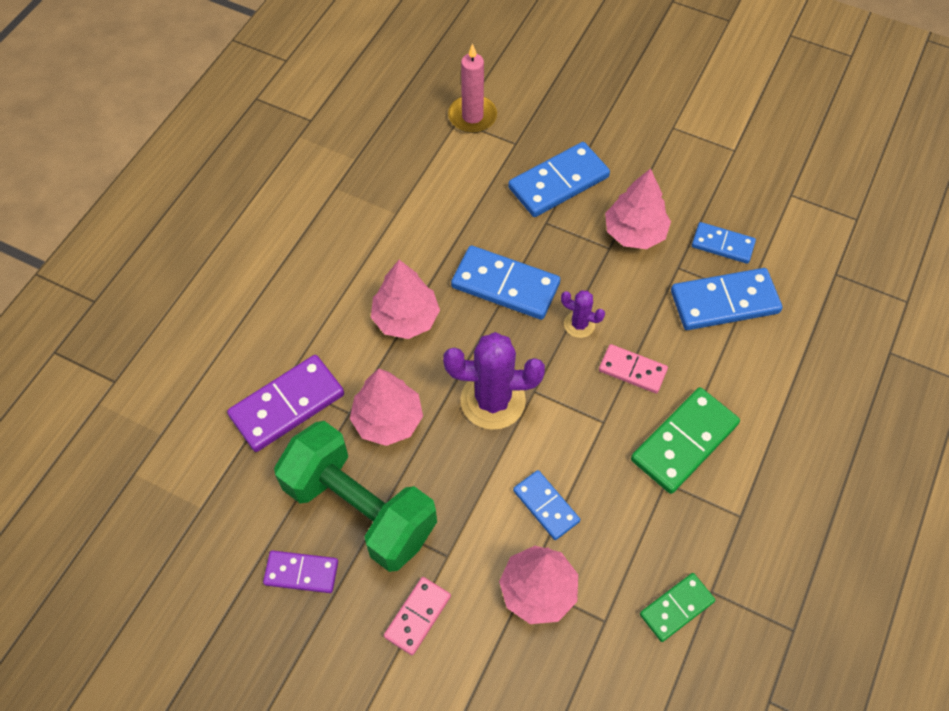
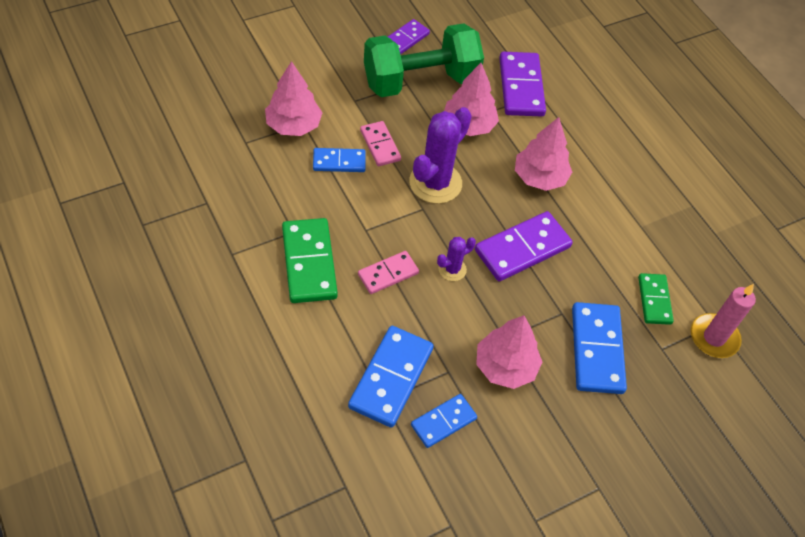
camera: 120 degrees right, 5 degrees down
(418, 616) = (333, 69): pink domino -> pink domino (380, 145)
(505, 285) = (522, 248): blue domino -> purple domino
(676, 608) = (216, 179): green domino -> green domino (654, 300)

